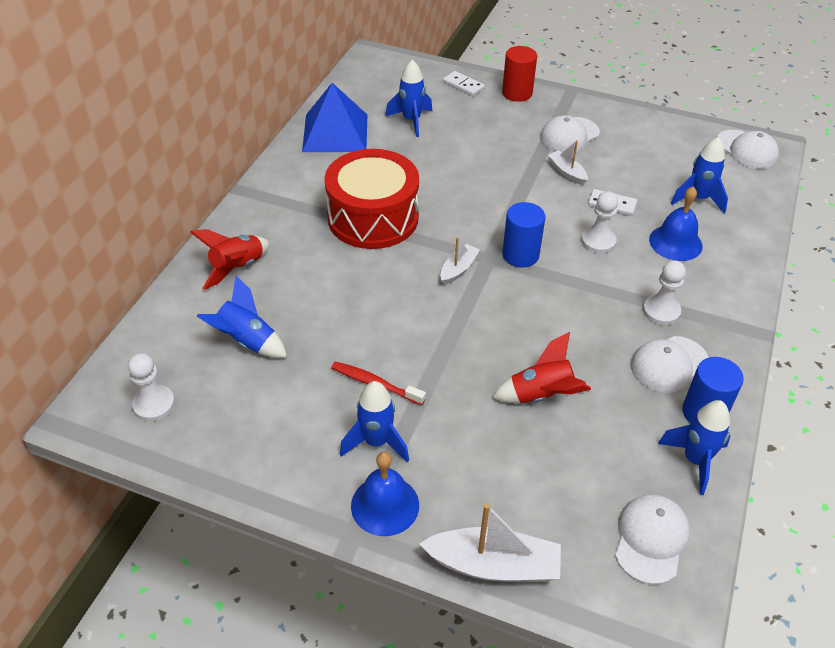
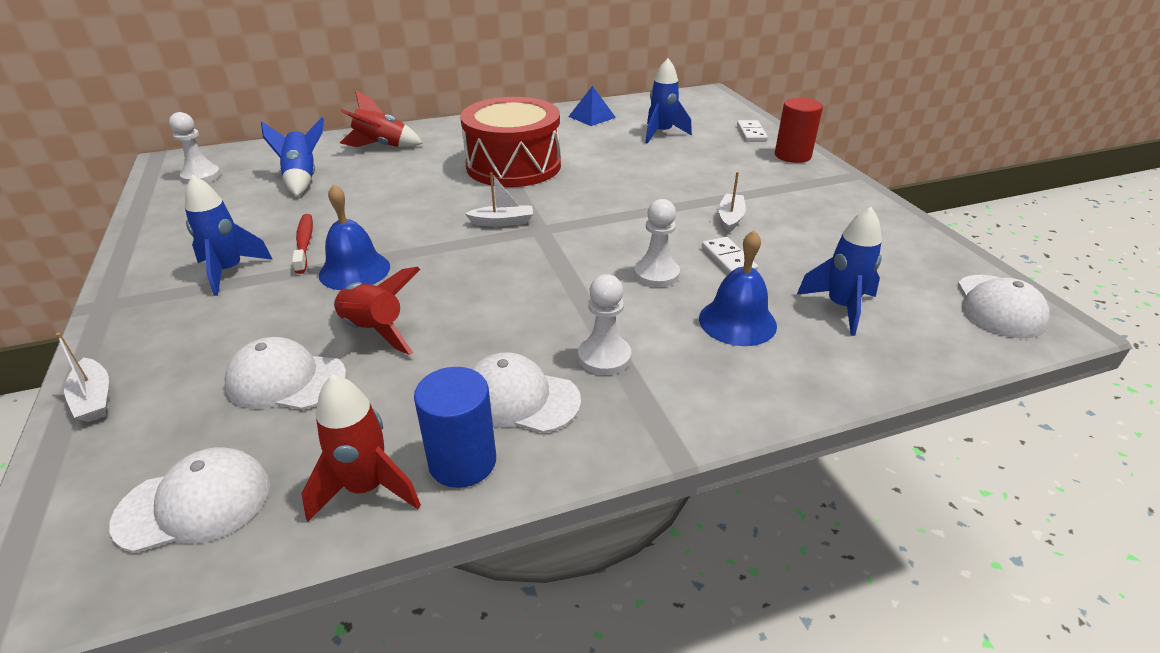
camera: 50 degrees right, 10 degrees down
(335, 132) = (592, 117): blue pyramid -> blue pyramid, size x0.54
(385, 505) = (148, 306): blue bell -> blue bell (354, 270)
(494, 565) = (94, 399): white boat -> white boat, size x0.56
(520, 255) = (568, 242): blue cylinder -> none
(569, 135) = (787, 199): white cap -> white cap (286, 380)
(695, 460) = (366, 488): blue rocket -> red rocket

